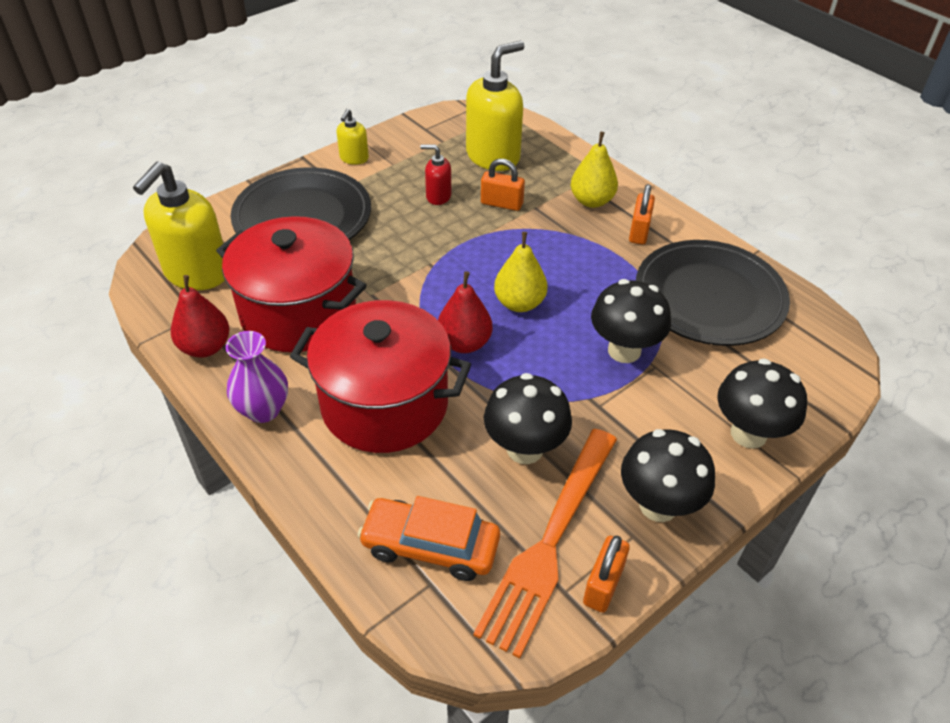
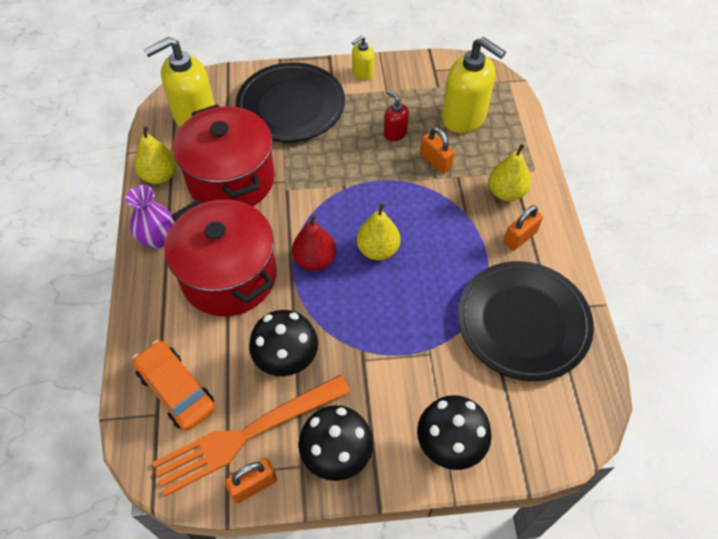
camera: 35 degrees right, 10 degrees up
(205, 347) = (160, 175): red pear -> yellow pear
(493, 156) = (464, 117): yellow soap dispenser -> yellow soap dispenser turned 45 degrees clockwise
(624, 350) = (418, 328): black mushroom -> none

